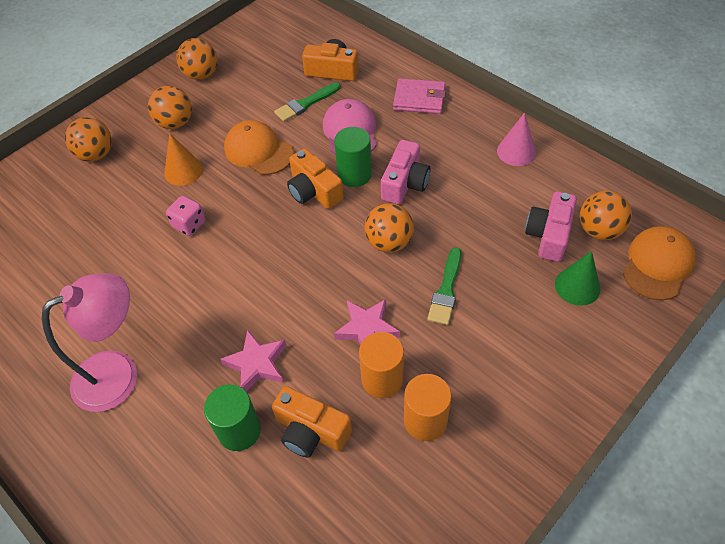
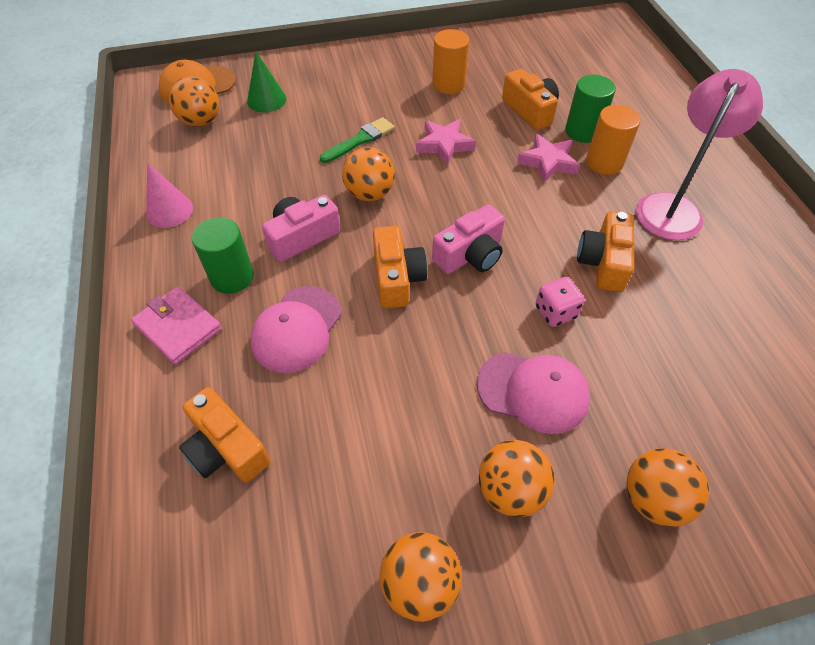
camera: 150 degrees left, 0 degrees up
(119, 373) = (673, 207): pink lamp -> pink lamp turned 120 degrees clockwise
(167, 282) = (603, 262): none -> orange camera
(183, 171) = (533, 391): orange cone -> pink cap
(258, 151) = (422, 366): orange cap -> none
(306, 104) = (311, 408): green brush -> none
(354, 174) = (341, 273): green cylinder -> green cylinder (232, 277)
(382, 379) = (458, 114): orange cylinder -> orange cylinder (604, 162)
(549, 235) = (240, 136): pink camera -> pink camera (470, 255)

